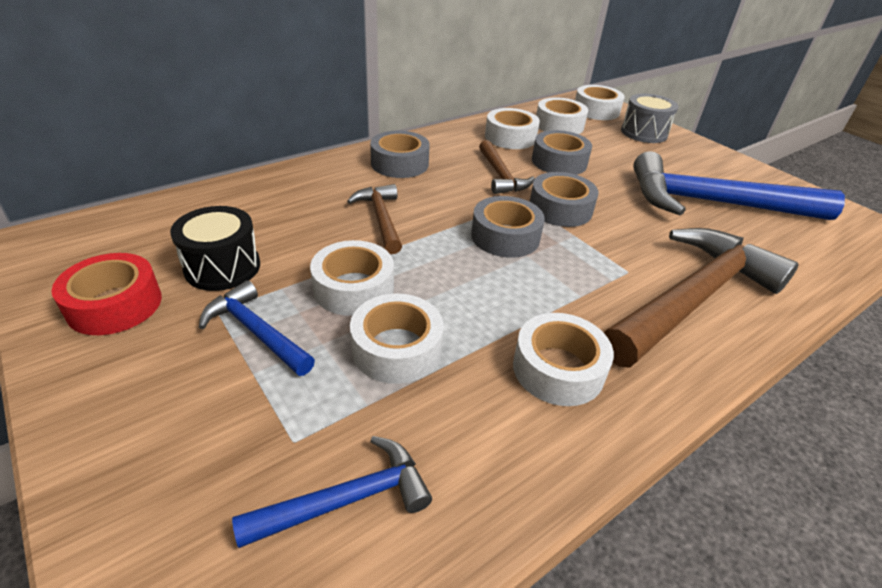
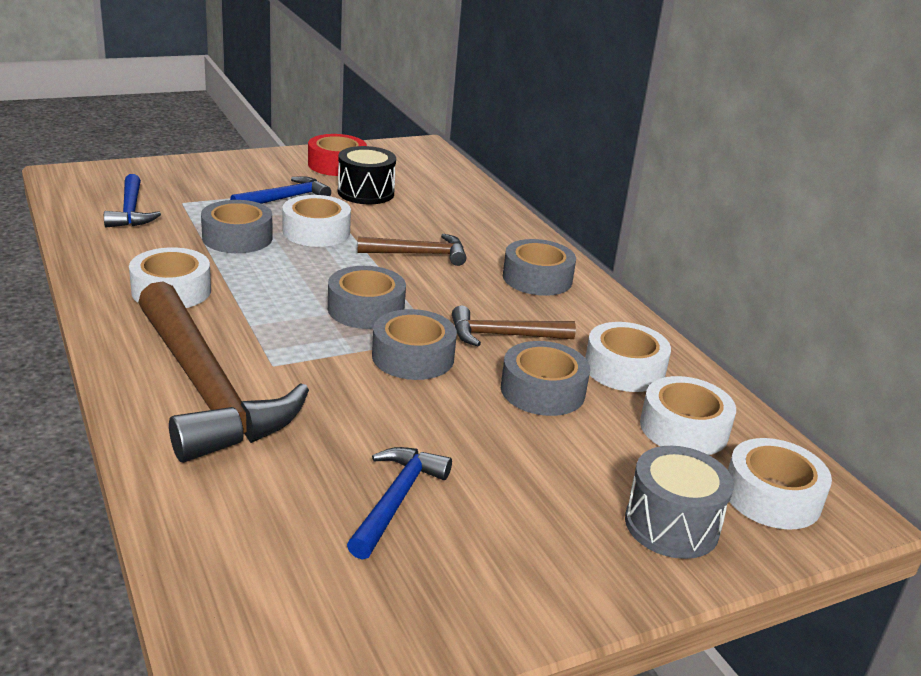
camera: 100 degrees right, 10 degrees down
(397, 348) = (237, 238): white tape -> grey tape
(713, 203) = (396, 499): blue hammer -> blue hammer, size x0.50

